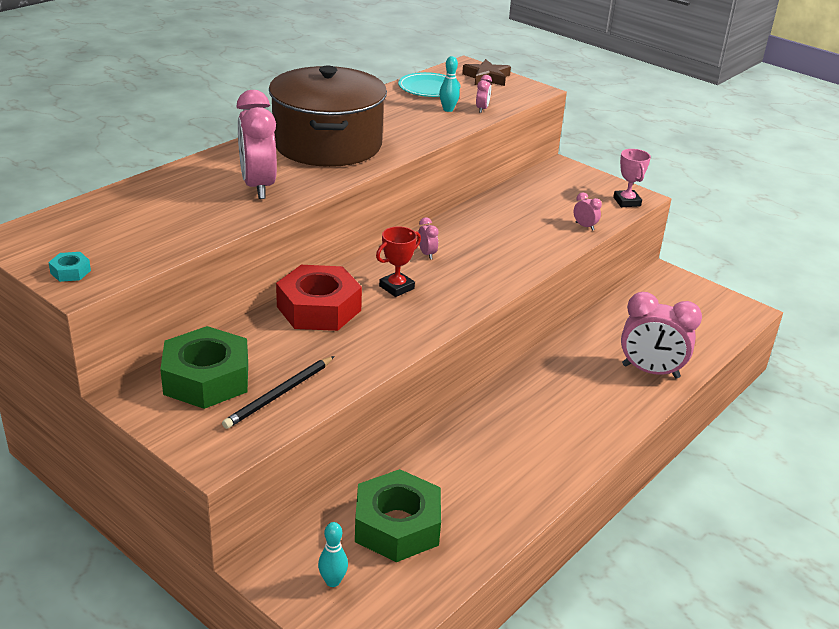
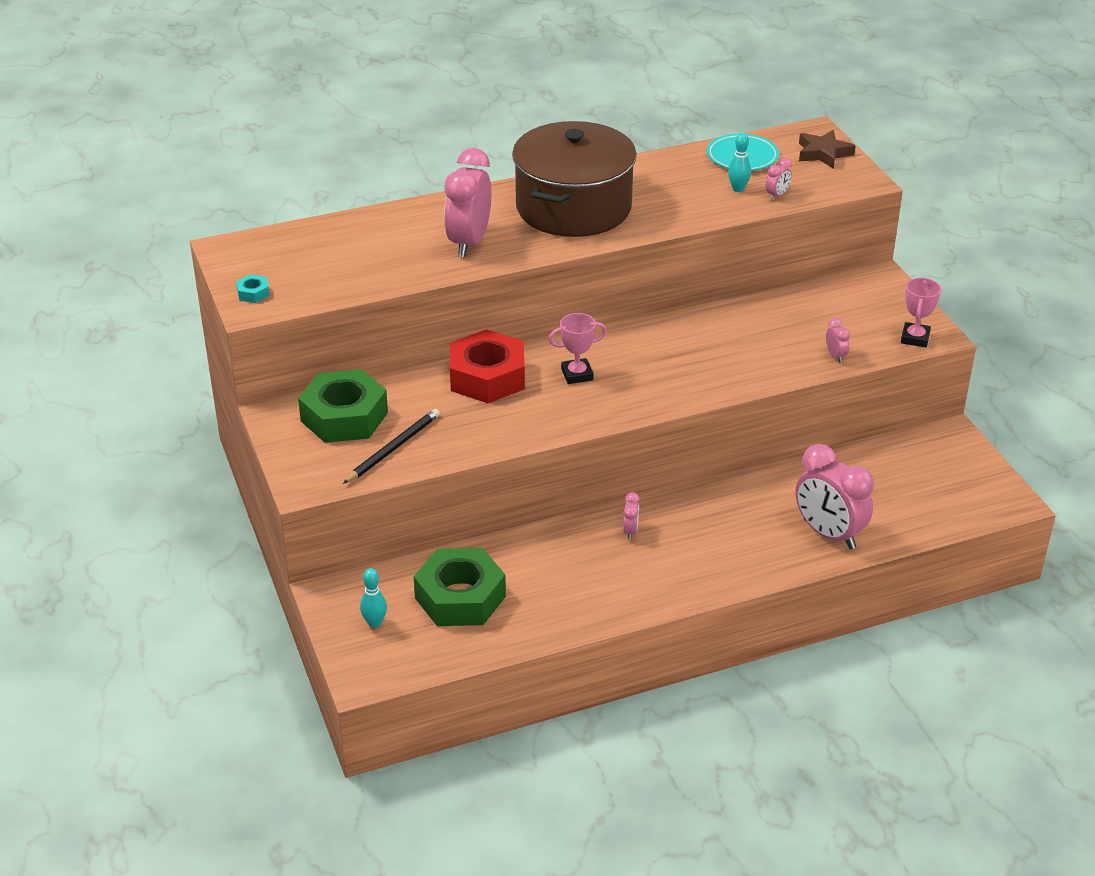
camera: 30 degrees right, 5 degrees up
(279, 394) = (393, 448): black pencil -> black pencil turned 150 degrees clockwise
(396, 287) = (577, 374): red trophy -> pink trophy
(427, 254) = (636, 346): pink clock -> pink clock (630, 531)

